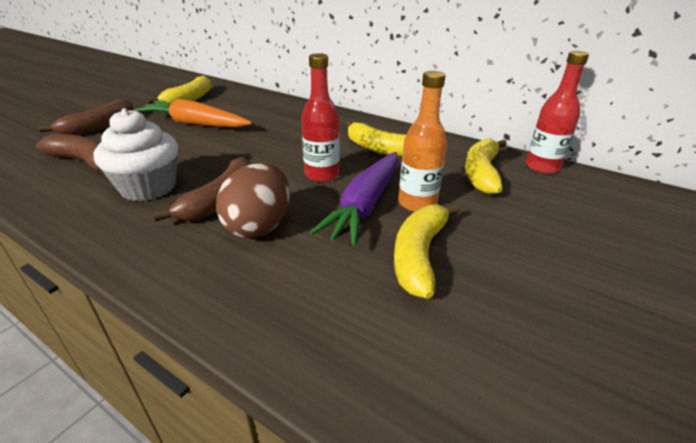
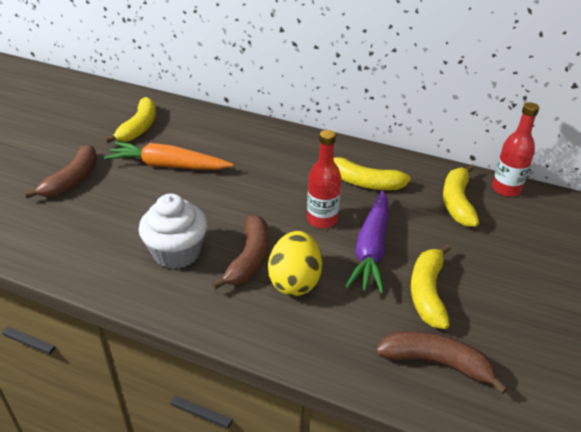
camera: 10 degrees left, 5 degrees up
(85, 162) = (96, 230): brown banana -> brown banana (436, 363)
(259, 226) = (295, 281): brown egg -> yellow egg
(417, 203) = (412, 242): orange bottle -> none

